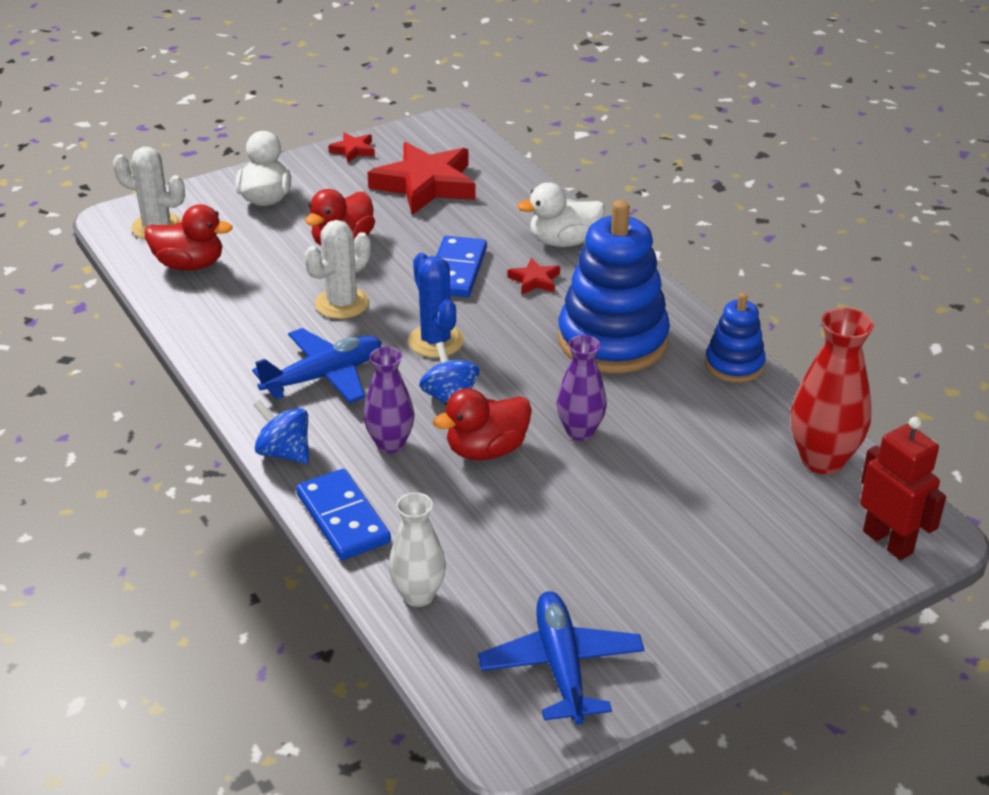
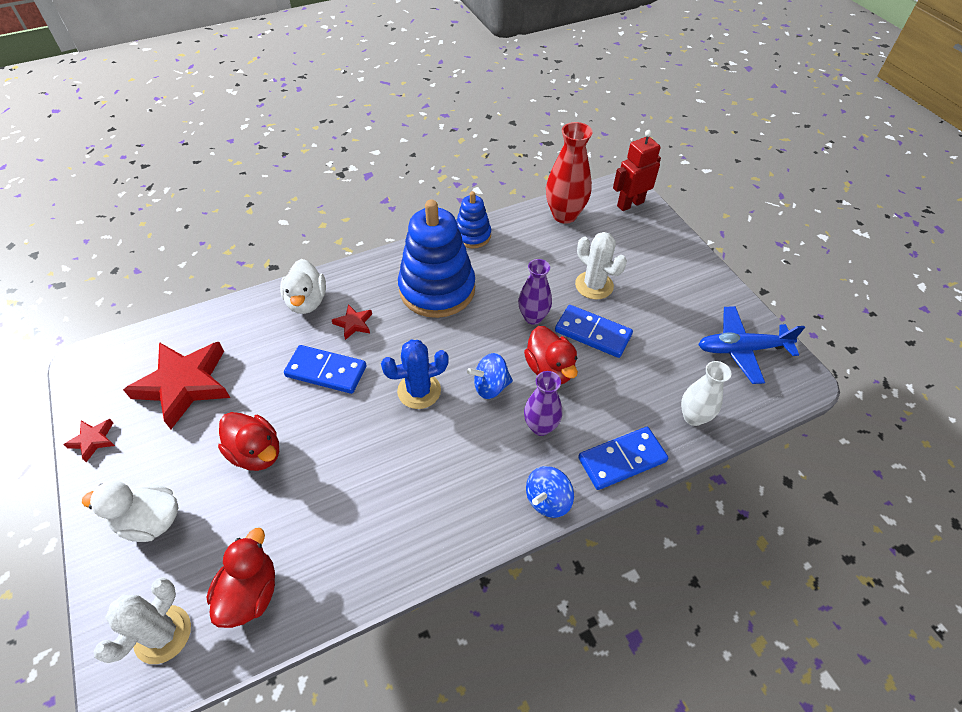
camera: 85 degrees left, 15 degrees up
(324, 376) = (452, 470): blue plane -> none
(342, 303) = (352, 455): white cactus -> white cactus (594, 285)
(561, 492) = (592, 333): none -> blue domino

